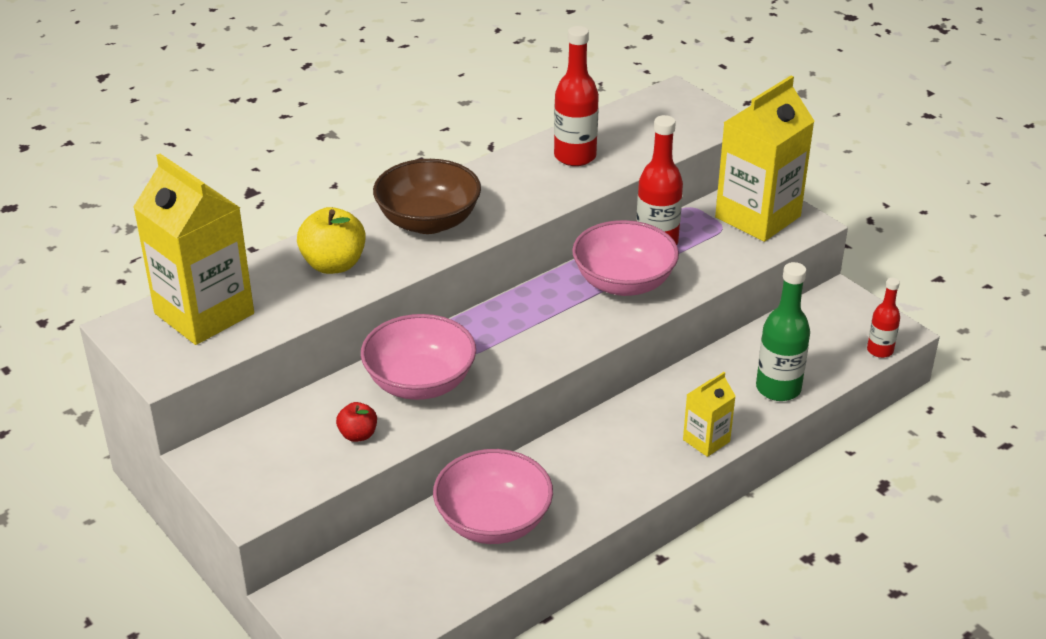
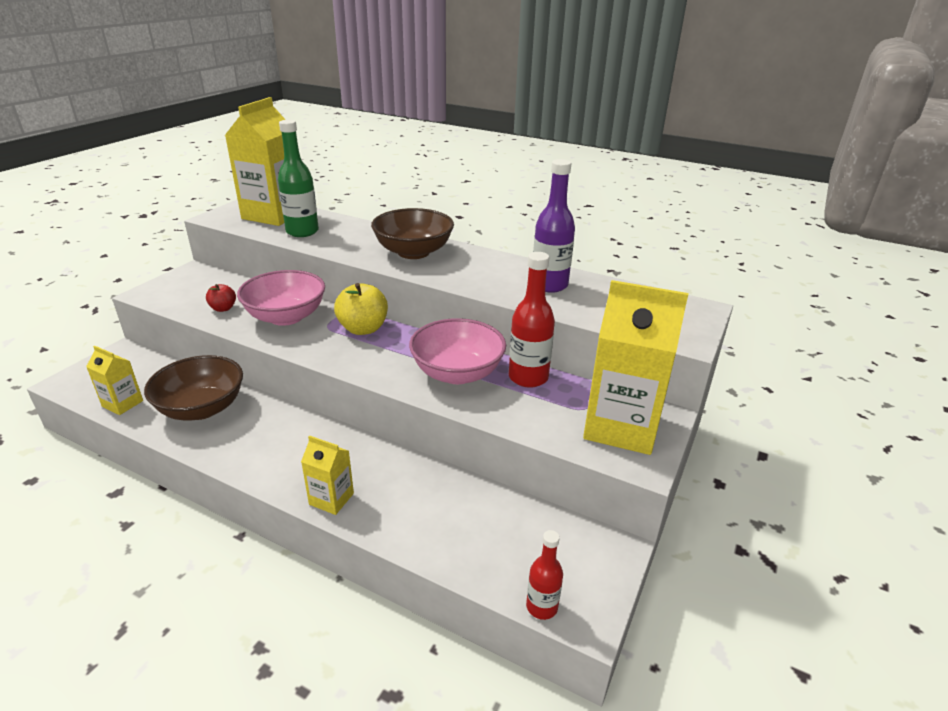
camera: 65 degrees right, 5 degrees down
(334, 264) = (343, 235): yellow apple -> yellow apple (363, 329)
(439, 594) = (122, 403): none -> yellow carton
(493, 522) = (202, 408): pink bowl -> brown bowl
(575, 156) = (549, 285): red bottle -> purple bottle
(778, 388) = (429, 532): green bottle -> green bottle (302, 232)

